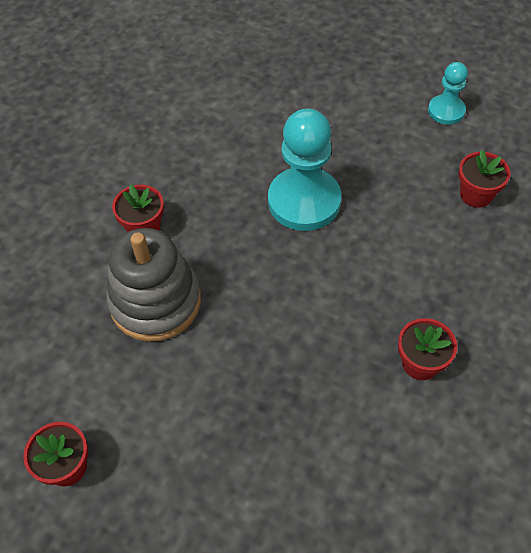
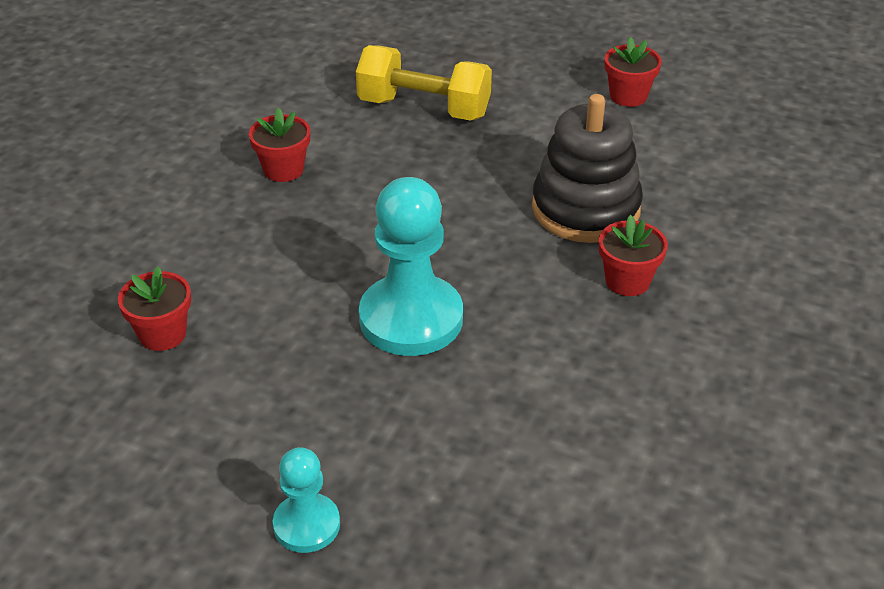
camera: 175 degrees right, 15 degrees down
(155, 302) = (585, 209): grey stacking toy -> black stacking toy
(287, 454) = (424, 108): none -> yellow dumbbell
(446, 111) = (165, 464): turquoise pawn -> turquoise pawn (306, 525)

